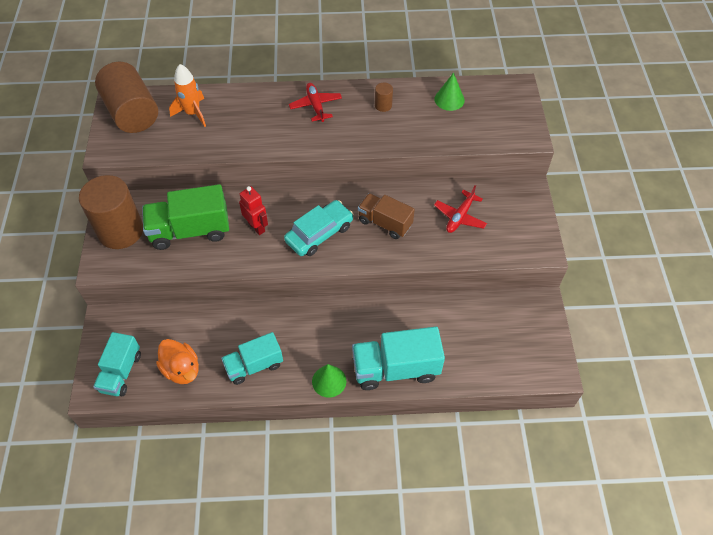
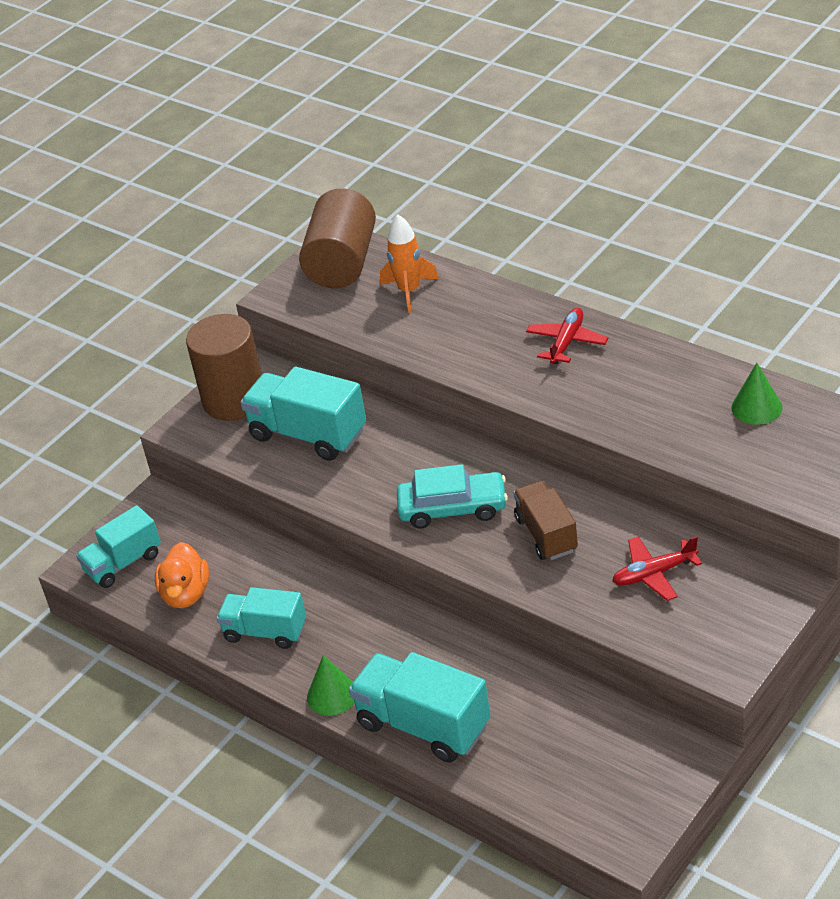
camera: 45 degrees right, 15 degrees down
(190, 230) = (308, 434): green truck -> turquoise truck
(256, 227) = (386, 465): red robot -> none
(383, 105) = (656, 378): brown cylinder -> none

